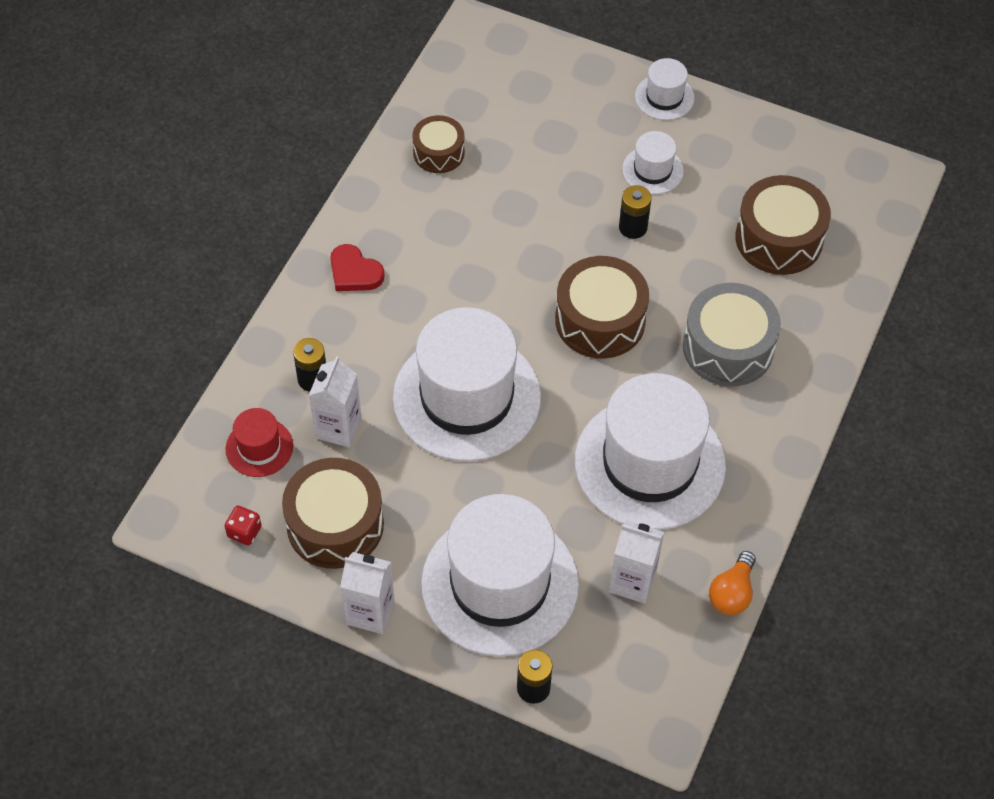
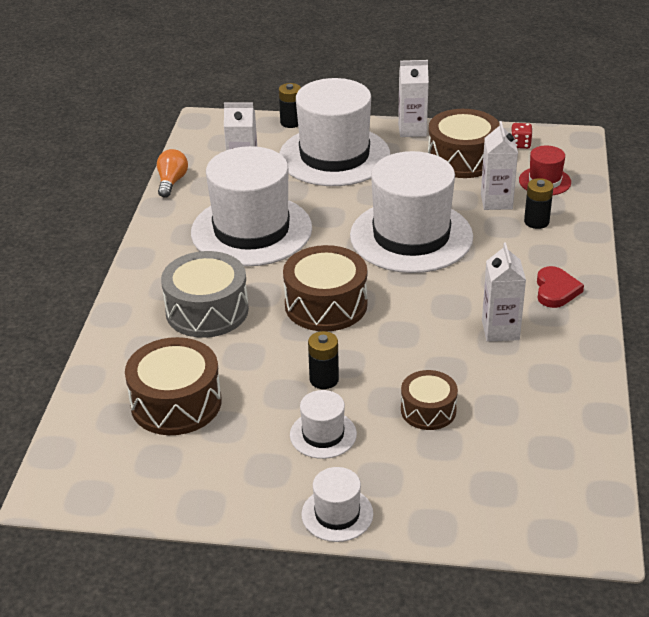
camera: 165 degrees right, 20 degrees down
(354, 272) = (556, 290): red heart -> red heart turned 75 degrees clockwise
(438, 153) = (548, 398): brown drum -> brown drum (428, 410)
(439, 238) = (500, 330): none -> white carton

